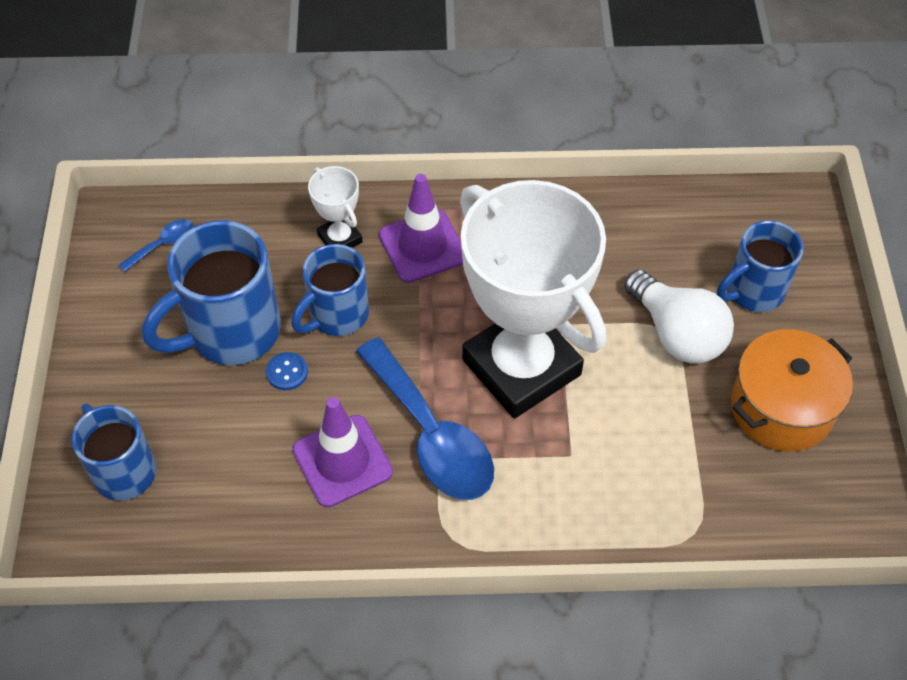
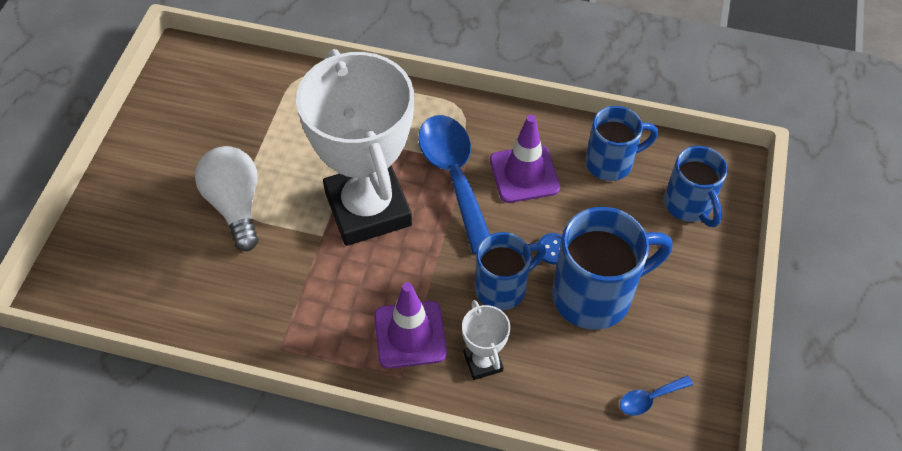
camera: 165 degrees left, 0 degrees up
(753, 291) = (155, 223): blue mug -> blue mug (611, 162)
(781, 407) = (193, 135): orange pot -> none

